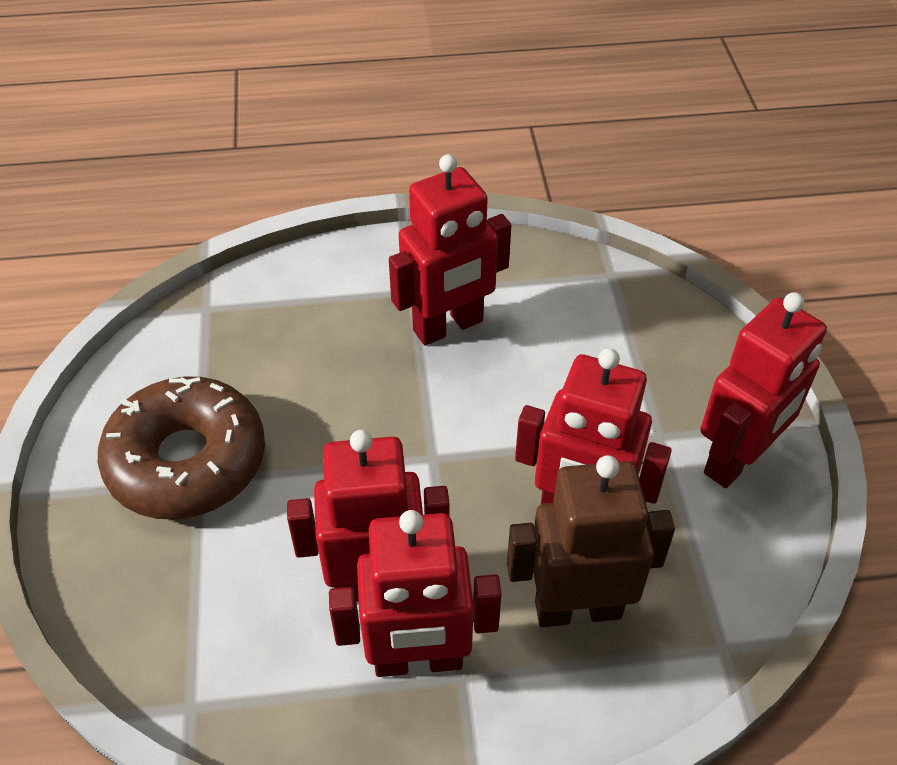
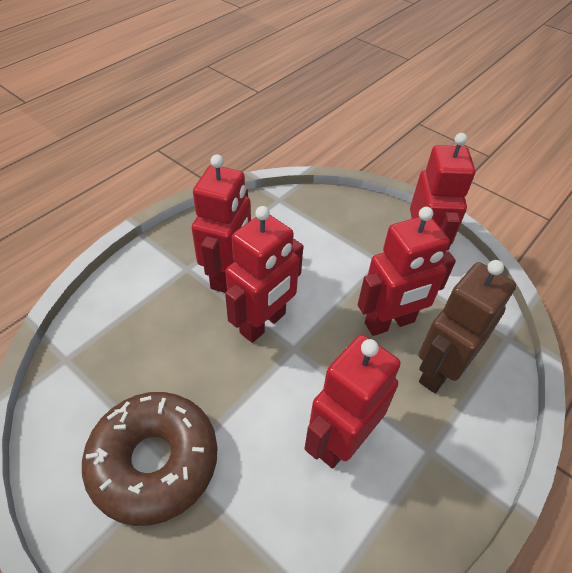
camera: 45 degrees left, 0 degrees up
(418, 660) = (403, 461): red robot -> red robot (263, 323)

